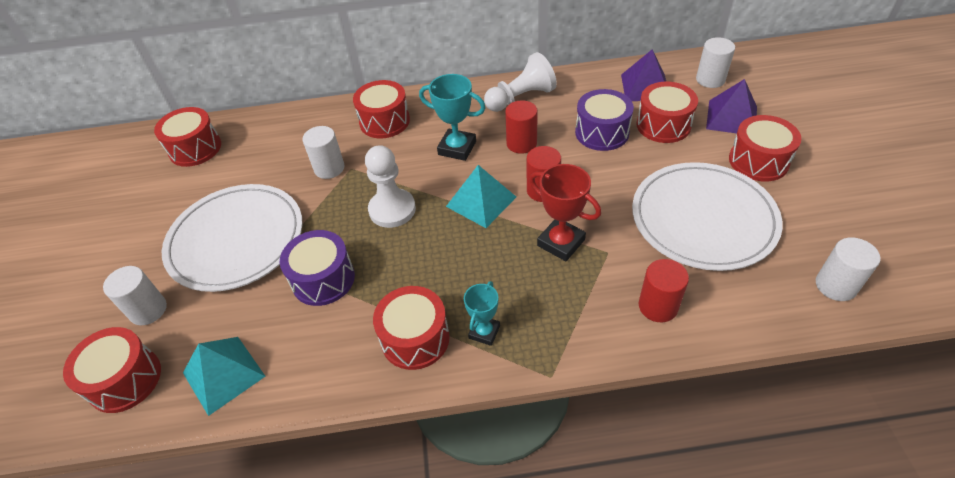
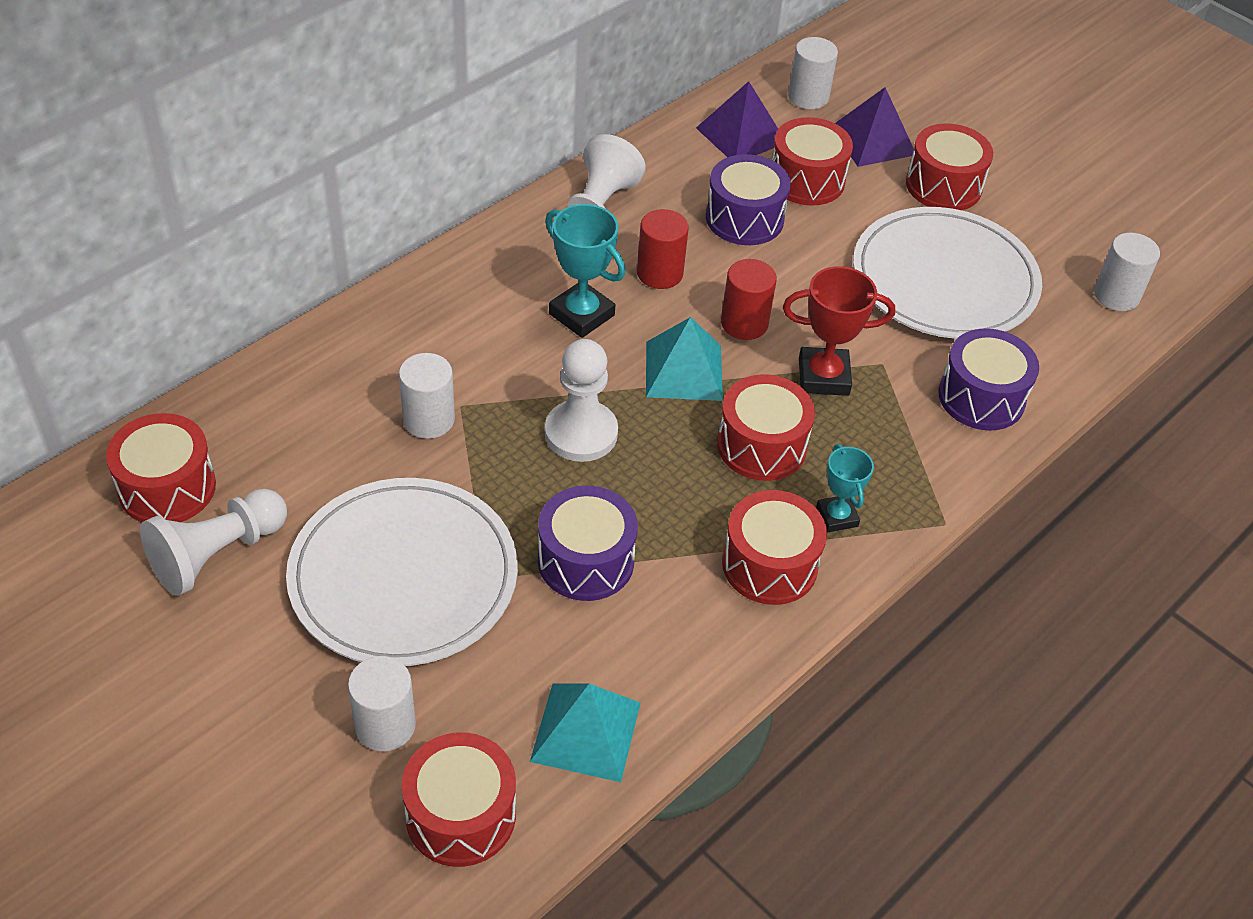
camera: 45 degrees left, 0 degrees up
(179, 188) = (217, 554): none -> white pawn
(384, 121) = (436, 319): red drum -> red drum (761, 445)
(457, 148) = (581, 314): turquoise trophy -> turquoise trophy turned 60 degrees clockwise
(658, 306) = (981, 397): red cylinder -> purple drum

